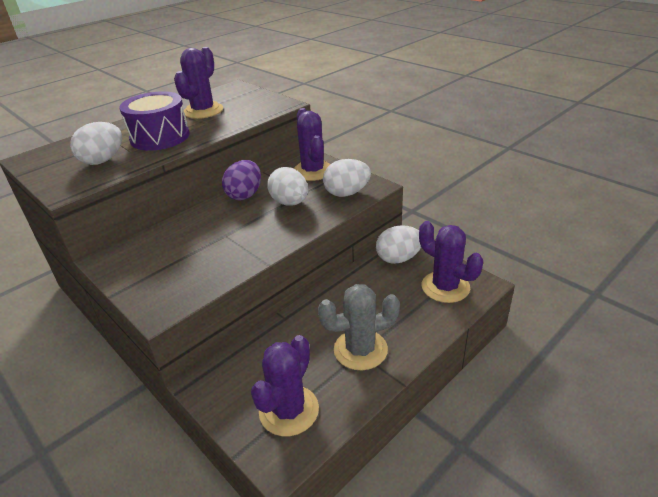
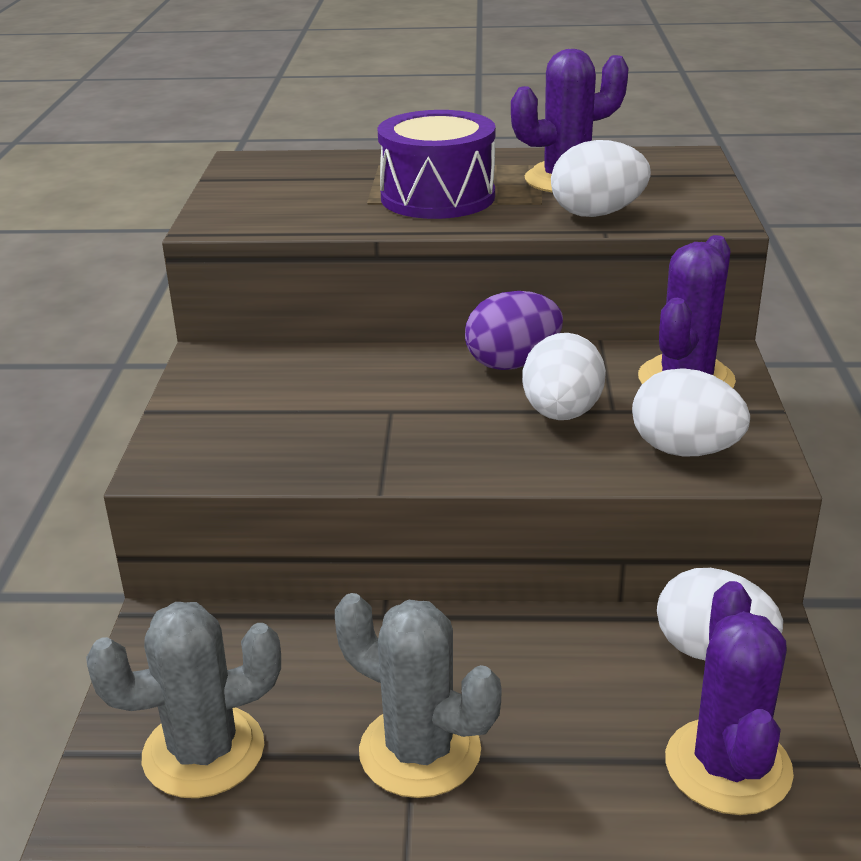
camera: 45 degrees right, 5 degrees down
(103, 160) = (316, 201): white egg -> white egg (597, 214)
(289, 410) = (203, 752): purple cactus -> grey cactus

